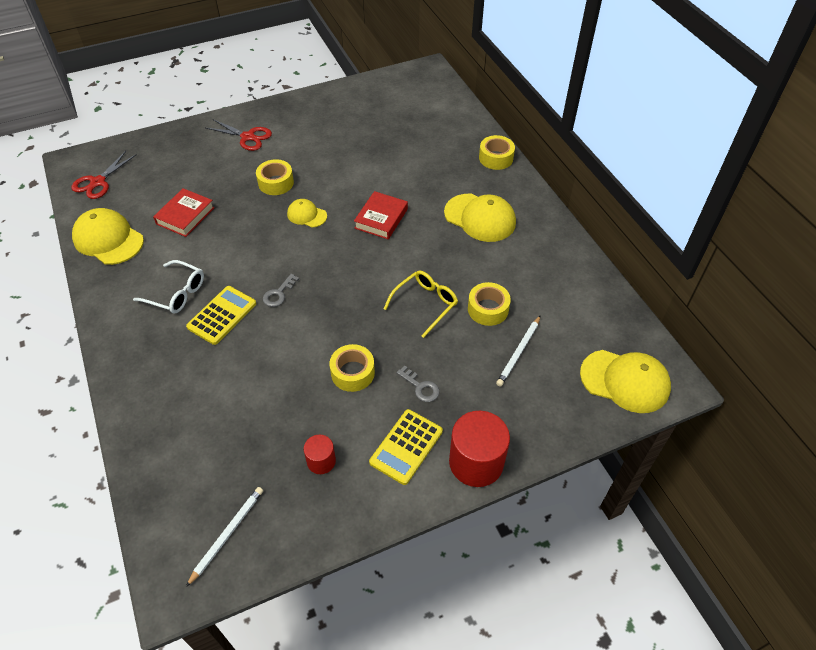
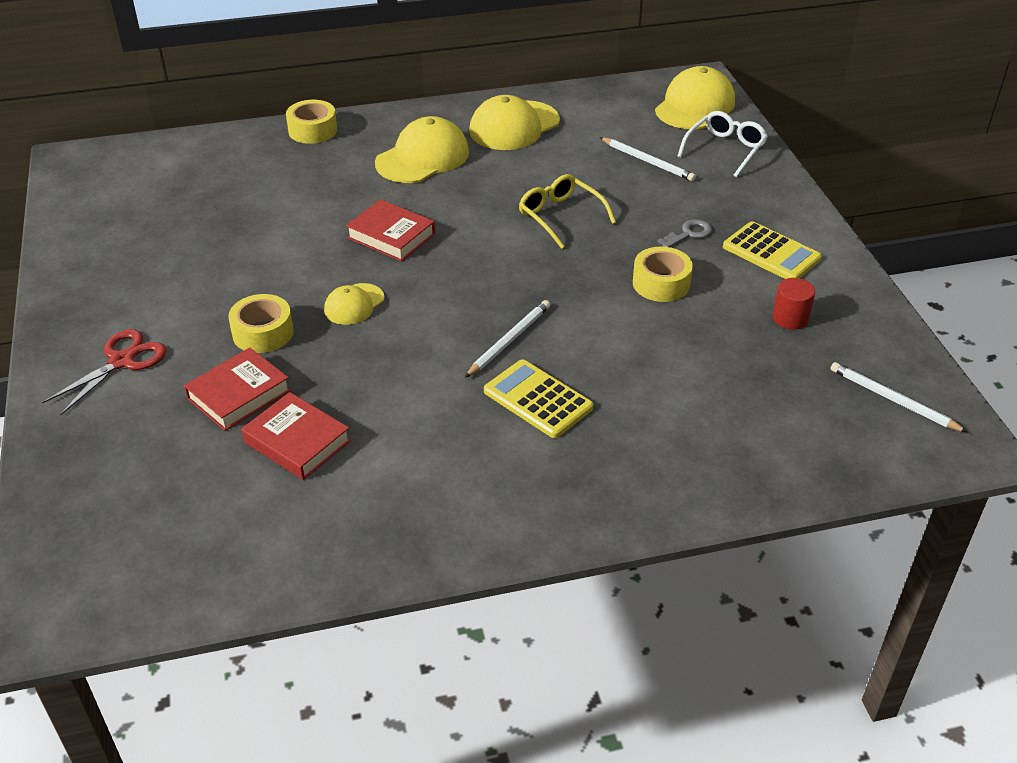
camera: 80 degrees left, 10 degrees down
(98, 182) = (140, 572): red scissors -> none
(108, 239) = (317, 546): yellow cap -> yellow cap (514, 126)
(176, 293) = (478, 451): white glasses -> white glasses (725, 149)
(222, 185) = (239, 394): none -> red book
(278, 293) = (509, 340): grey key -> white pencil
(476, 462) = (791, 208): red cylinder -> none
(488, 309) = (579, 173): yellow tape -> none

